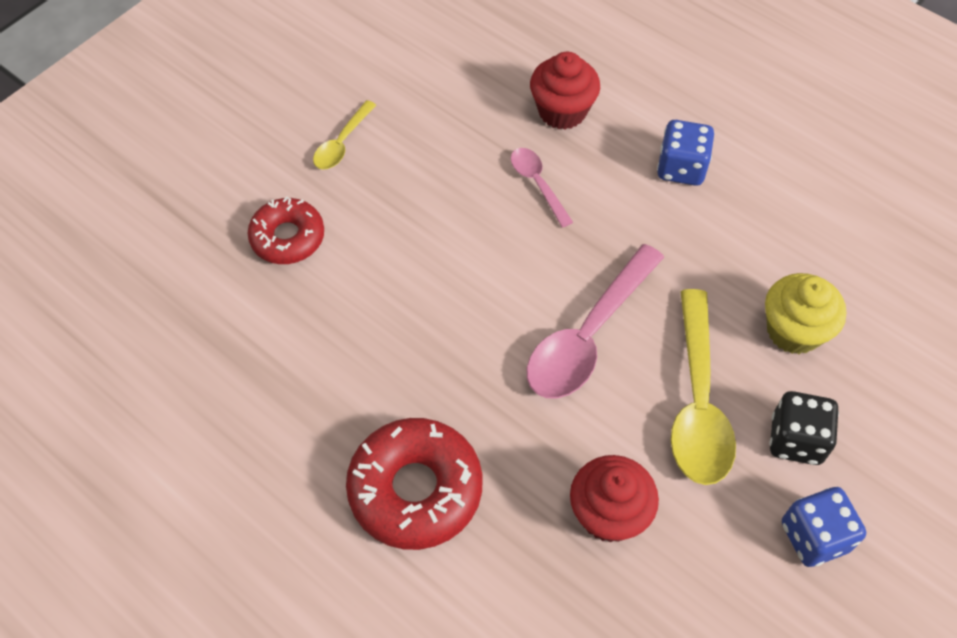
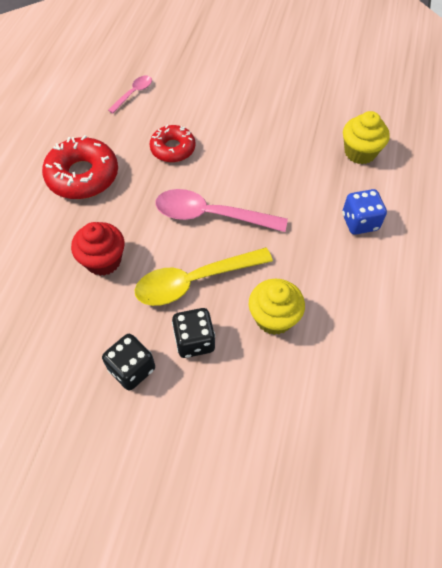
camera: 65 degrees right, 0 degrees up
(287, 237) = (200, 77): red donut -> red donut (173, 149)
(342, 143) = (270, 74): yellow spoon -> none
(537, 184) = (299, 159): pink spoon -> pink spoon (133, 94)
(562, 111) = (360, 152): red cupcake -> yellow cupcake
(814, 536) = (132, 369): blue dice -> black dice

